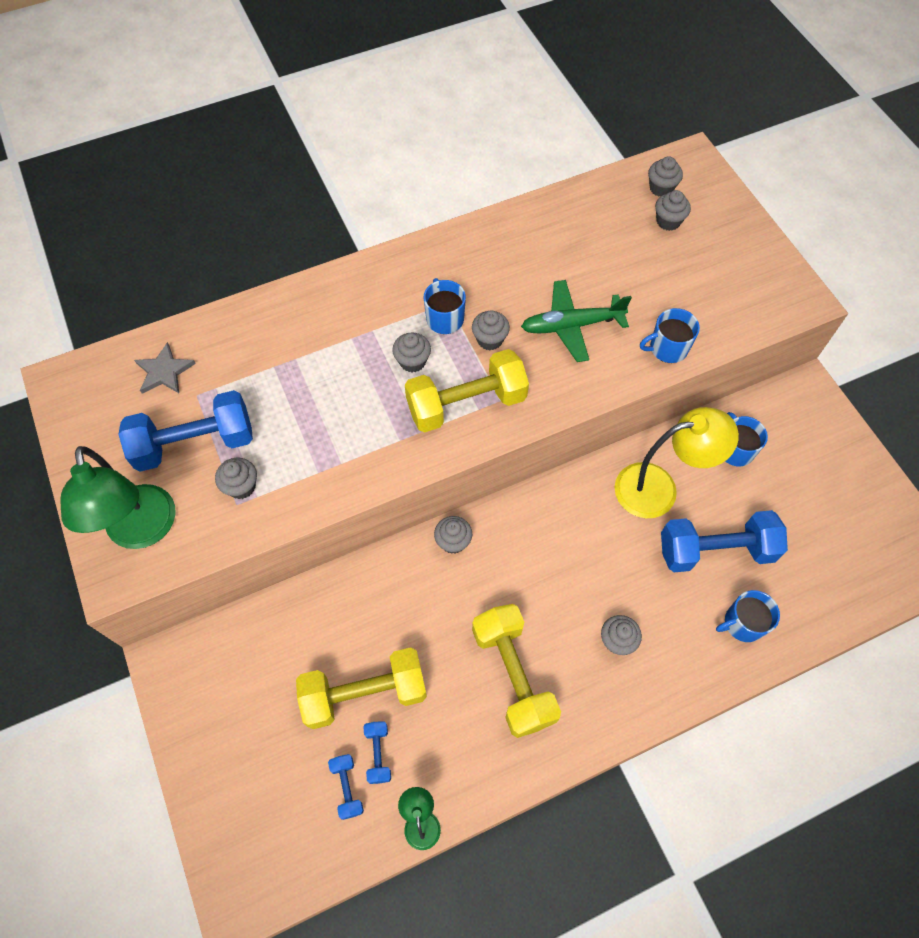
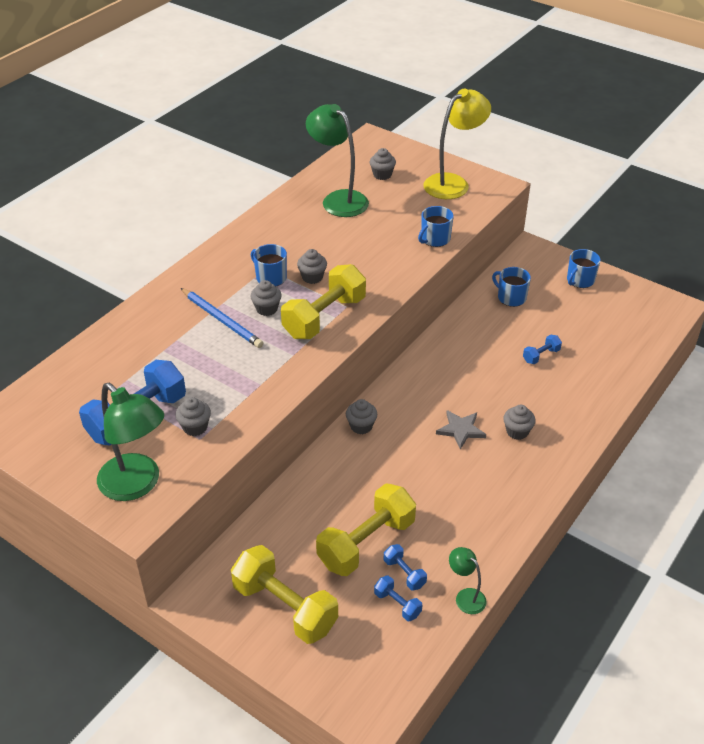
camera: 30 degrees left, 20 degrees down
(164, 371) = (76, 386): grey star -> grey star (461, 430)
(357, 354) = (222, 320): none -> blue pencil
(513, 675) = (463, 483): yellow dumbbell -> yellow dumbbell (285, 607)
(572, 325) = (362, 250): green plane -> none
(592, 237) = (338, 199): none -> green lamp
(659, 488) = (478, 338): yellow lamp -> yellow lamp (453, 183)
(661, 188) = (363, 159): grey cupcake -> none
(715, 550) = (541, 356): blue dumbbell -> blue dumbbell, size x0.46
(743, 623) = (588, 386): blue mug -> blue mug (580, 280)

